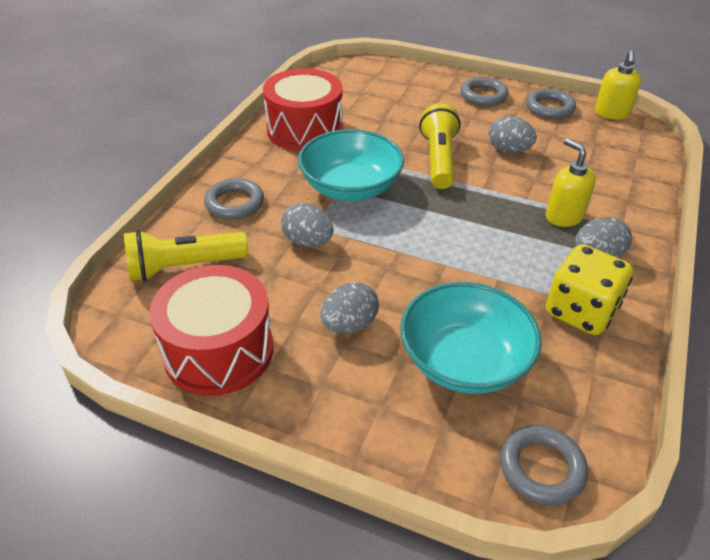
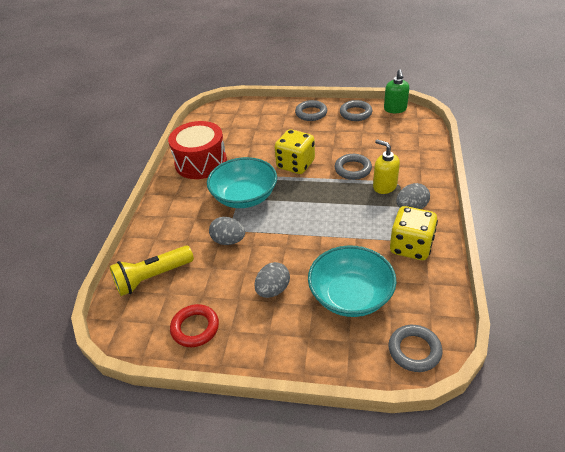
camera: 10 degrees left, 0 degrees up
(218, 351) = (195, 328): red drum -> red ring
(234, 203) = (171, 225): grey ring -> grey ring (353, 169)
(438, 159) = (295, 165): yellow flashlight -> yellow dice
(508, 150) = (338, 148): grey egg -> none
(611, 113) = (395, 109): yellow soap dispenser -> green soap dispenser

